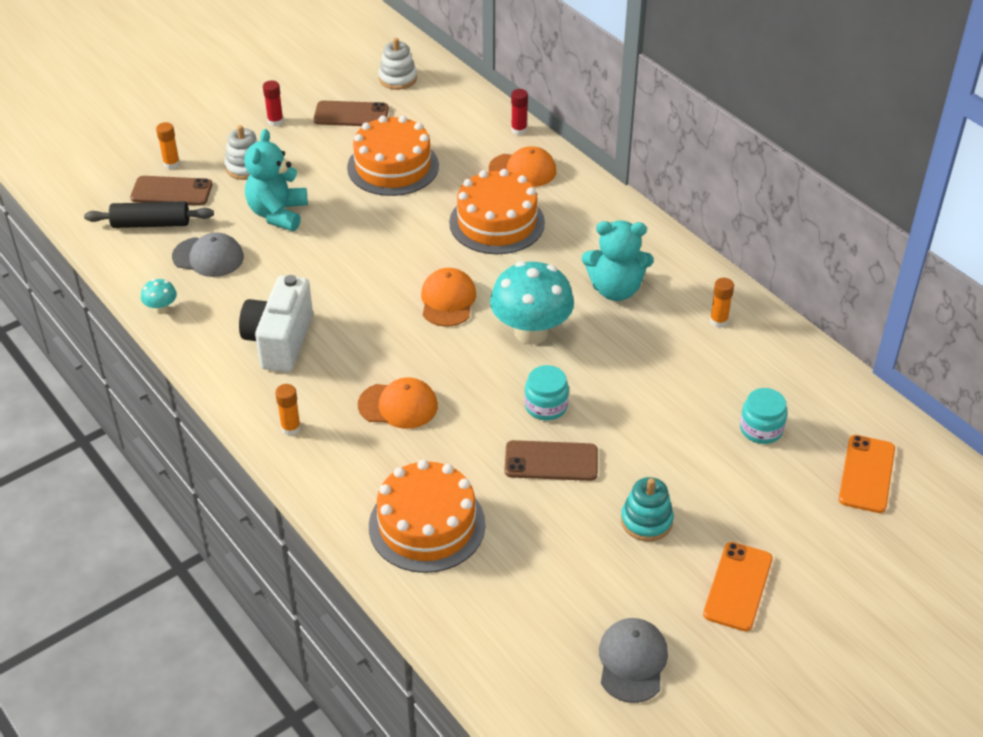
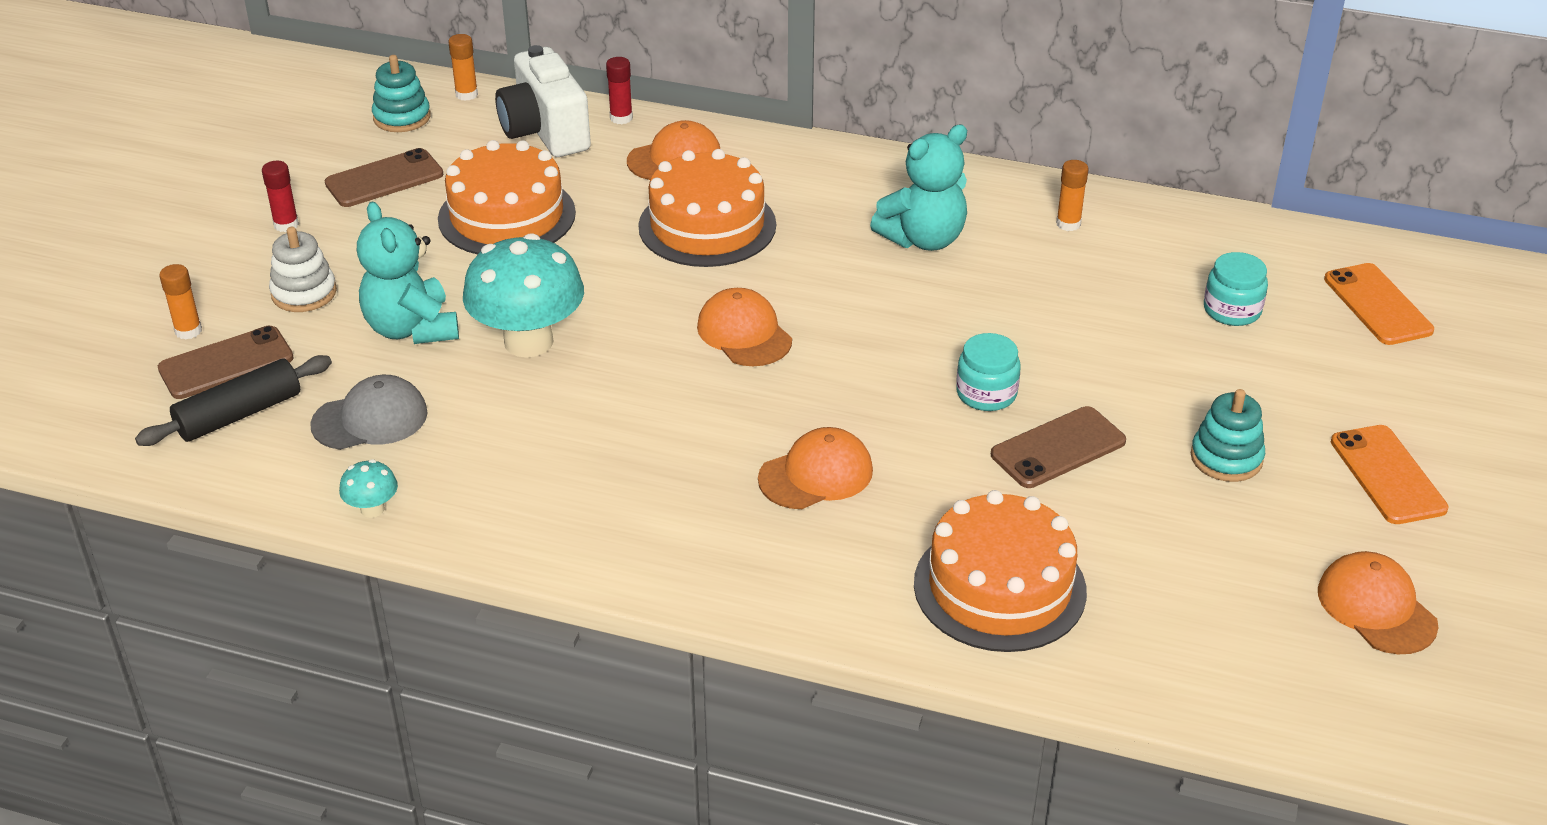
camera: 35 degrees left, 5 degrees down
(279, 341) = (582, 473): white camera -> white camera (545, 132)
(291, 428) = (711, 565): orange glue stick -> orange glue stick (466, 94)
(398, 79) = (402, 117): white stacking toy -> turquoise stacking toy
(531, 332) = (880, 324): turquoise mushroom -> turquoise mushroom (528, 341)
(632, 661) = (1376, 608): grey cap -> orange cap

